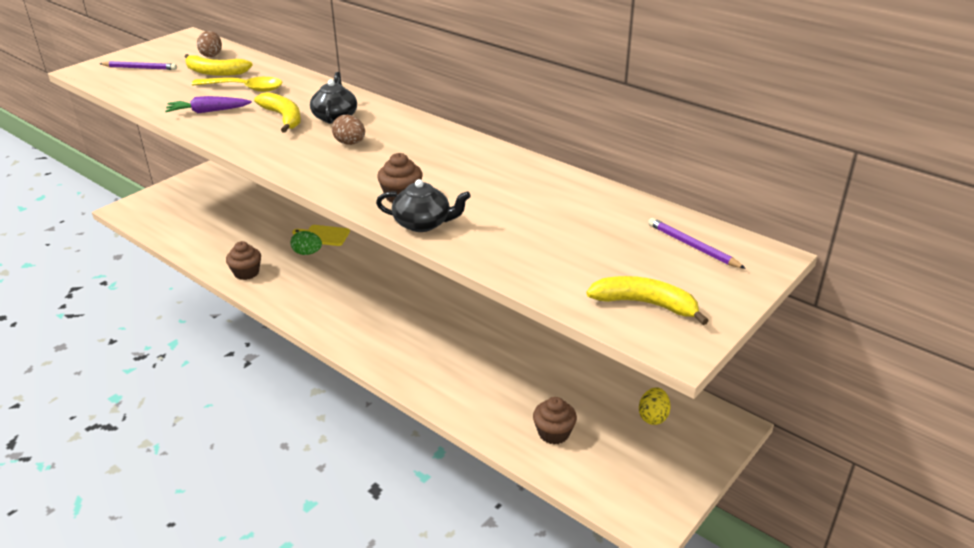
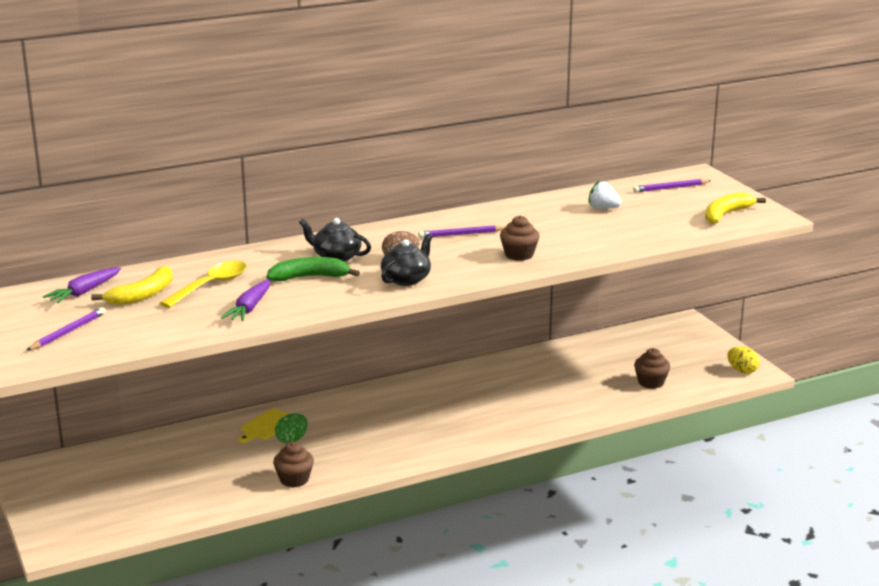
camera: 65 degrees left, 10 degrees down
(211, 55) = (84, 292): brown egg -> purple carrot
(283, 118) = (310, 277): yellow banana -> green banana
(423, 223) = (570, 255): black teapot -> black teapot (406, 279)
(431, 156) = (461, 234): none -> purple pencil
(577, 215) = (603, 208): none -> white strawberry
(653, 417) = (659, 343): yellow egg -> yellow egg (742, 371)

